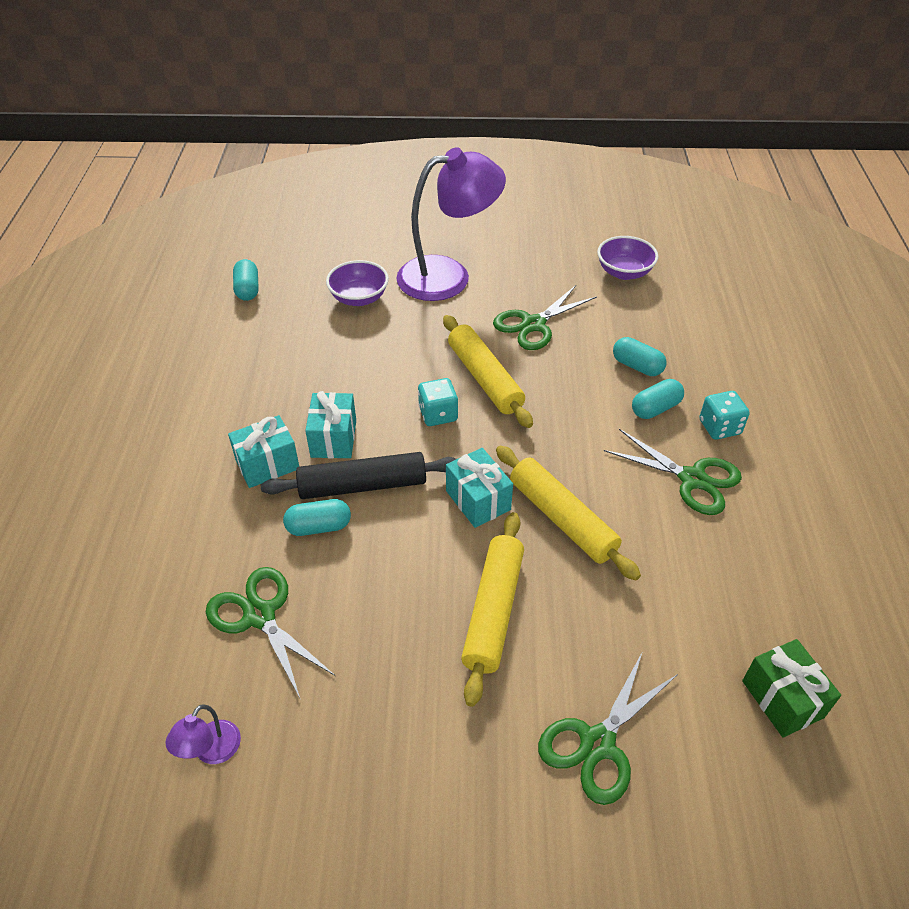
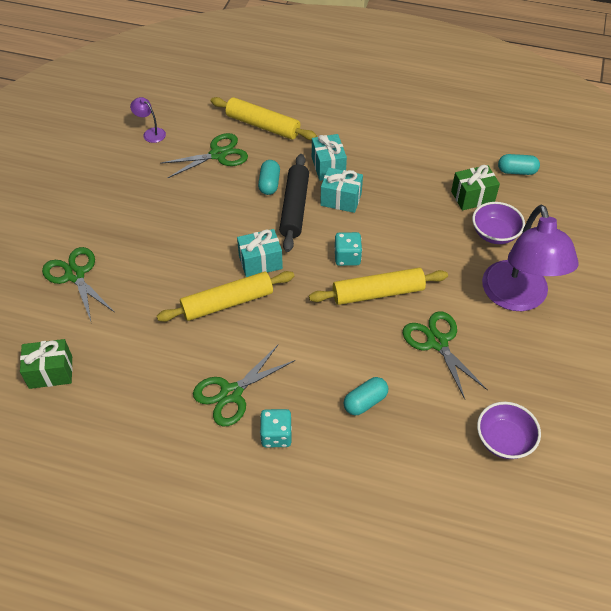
camera: 105 degrees right, 5 degrees up
(301, 320) = (472, 197): none -> green gift
(493, 611) = (175, 250): yellow rolling pin -> yellow rolling pin (263, 125)
(655, 408) = (311, 397): turquoise capsule -> none

